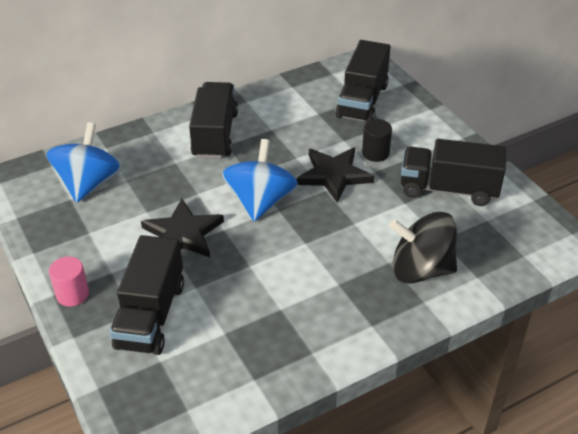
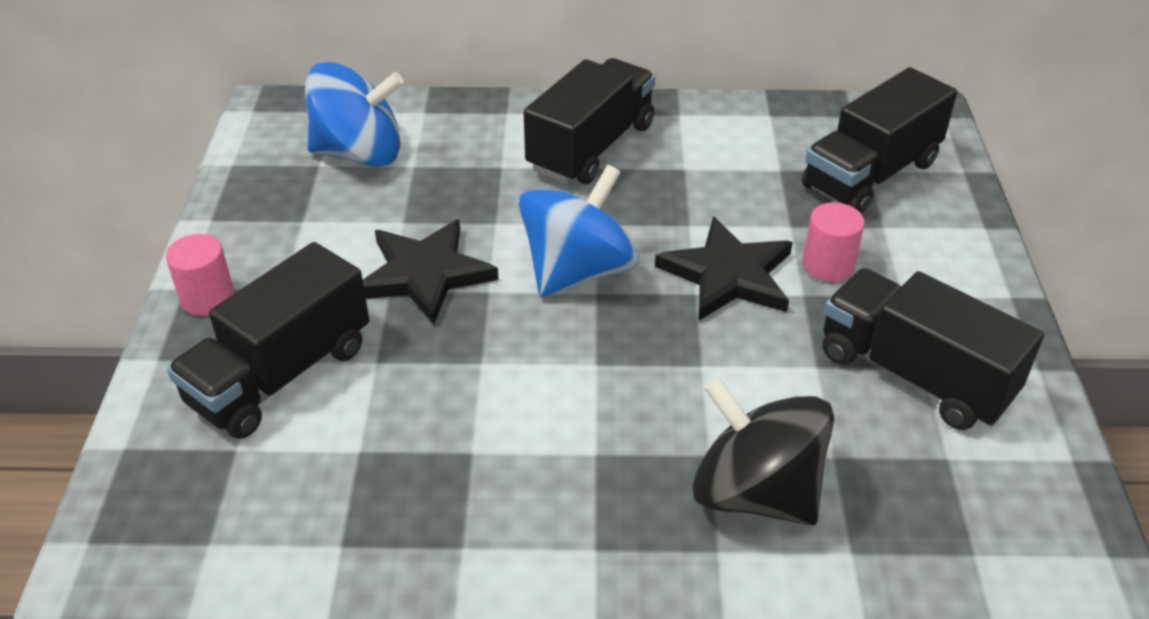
camera: 30 degrees right, 0 degrees up
(89, 184) = (359, 153): blue spinning top -> blue spinning top turned 45 degrees clockwise
(375, 153) = (828, 265): black cylinder -> pink cylinder

